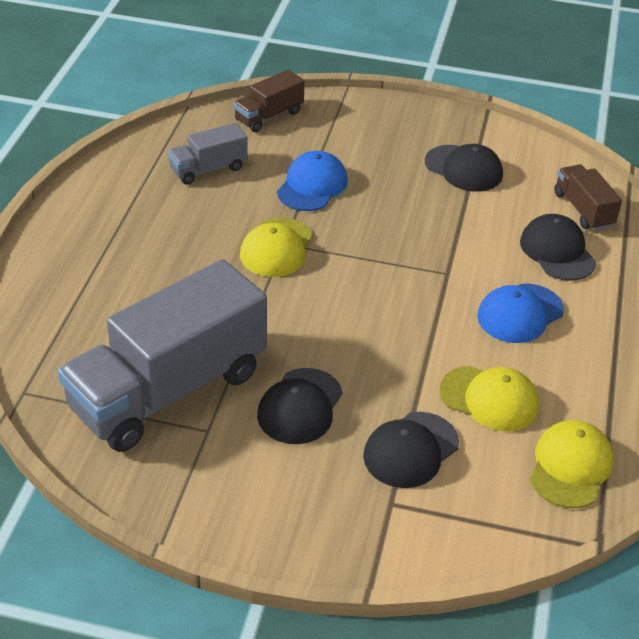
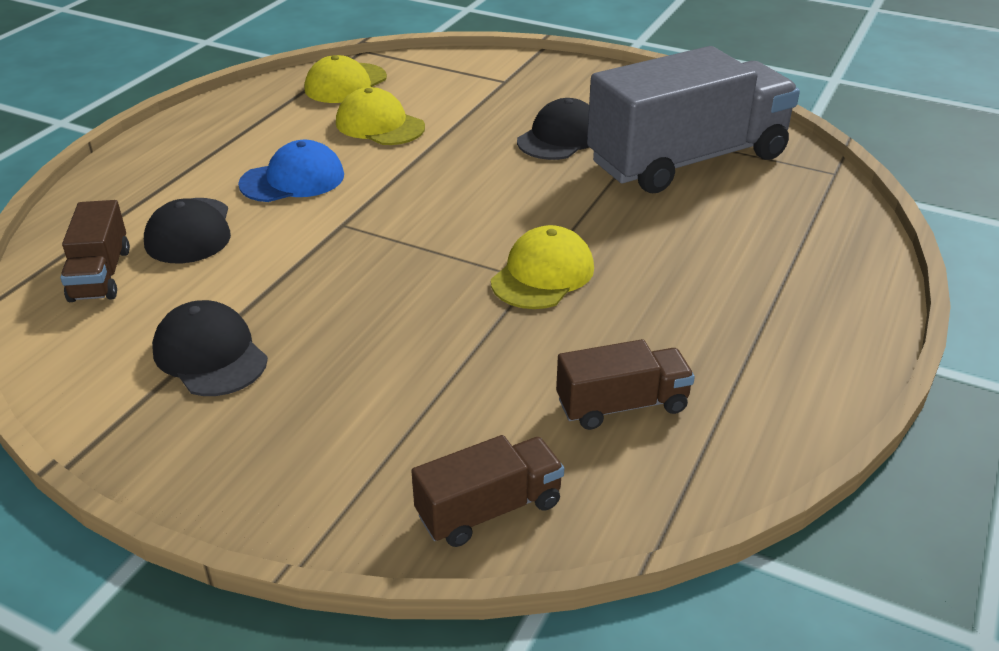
camera: 165 degrees left, 5 degrees down
(208, 169) = (622, 405): grey truck -> brown truck
(312, 186) = (461, 355): blue cap -> none
(410, 450) = (472, 104): black cap -> none

